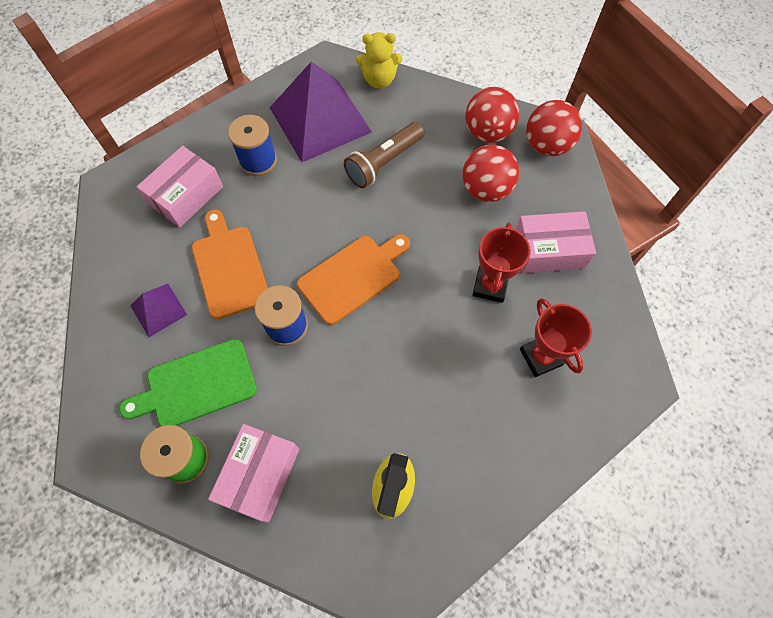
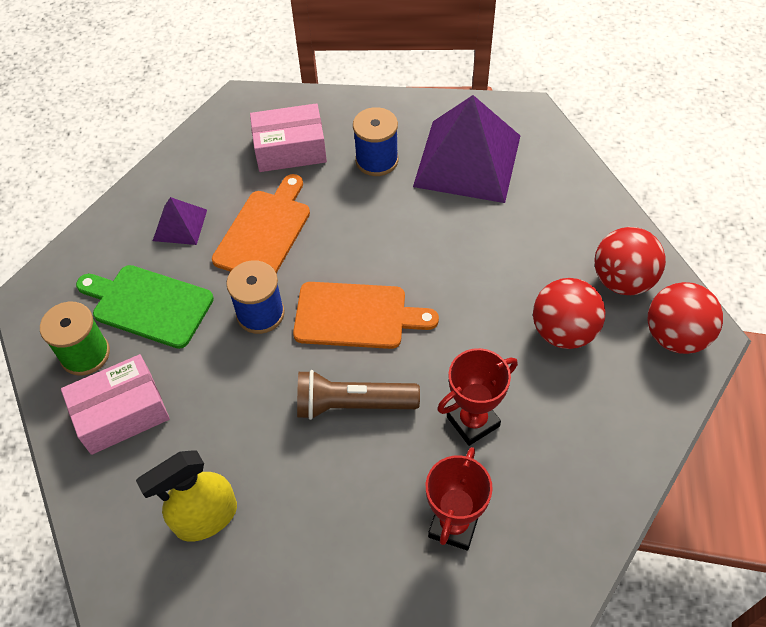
camera: 45 degrees right, 10 degrees down
(379, 80) = (561, 160): yellow teddy bear -> none
(383, 162) = (487, 237): brown flashlight -> brown flashlight (352, 404)
(549, 250) = (568, 436): pink box -> none

